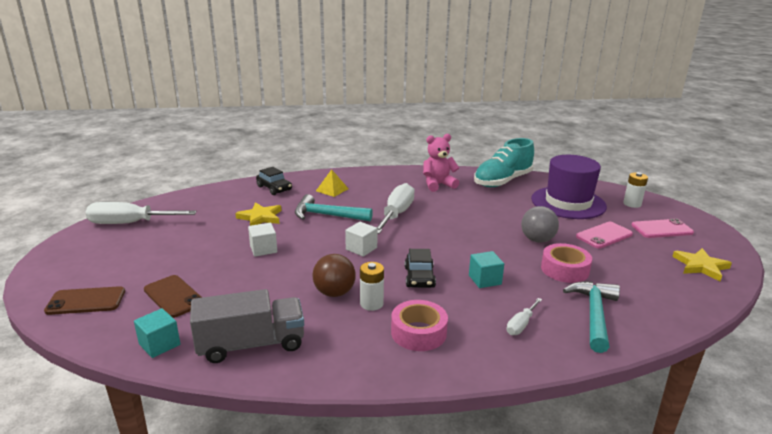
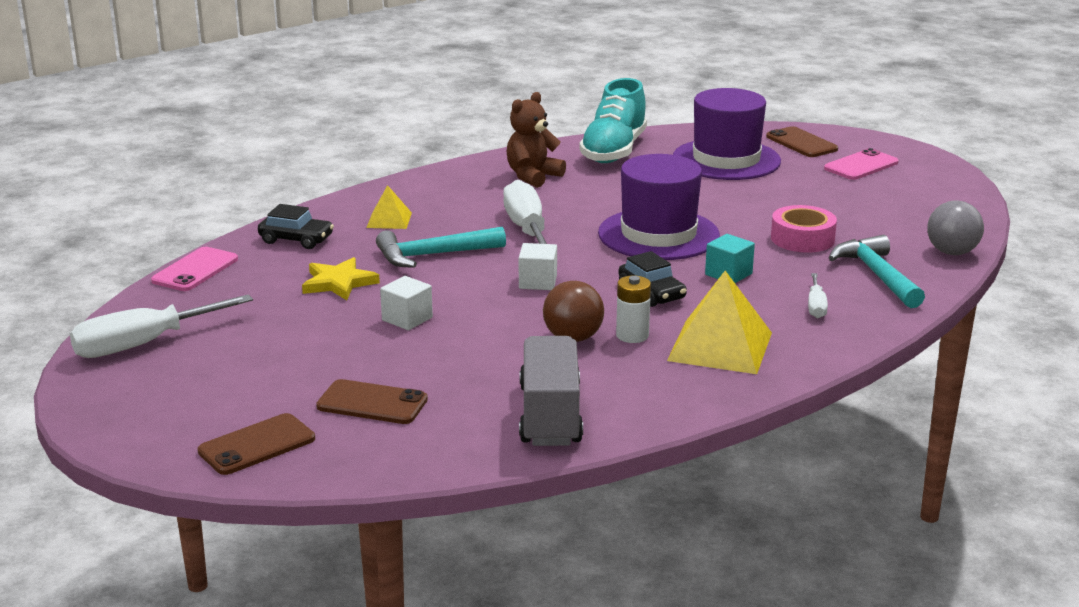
camera: 30 degrees left, 0 degrees up
(159, 344) = (439, 451): turquoise cube -> none
(251, 344) = (550, 415): grey truck -> grey truck turned 45 degrees counterclockwise
(418, 332) = (720, 346): pink tape -> yellow pyramid
(438, 185) = (533, 176): pink teddy bear -> brown teddy bear
(470, 239) = (658, 234): none -> purple hat
(537, 240) = (738, 214): grey ball -> grey ball (952, 252)
(604, 235) = (806, 189): pink phone -> pink phone (195, 270)
(632, 204) = (801, 143): white battery -> brown phone
(701, 266) = (935, 196): yellow star -> none

